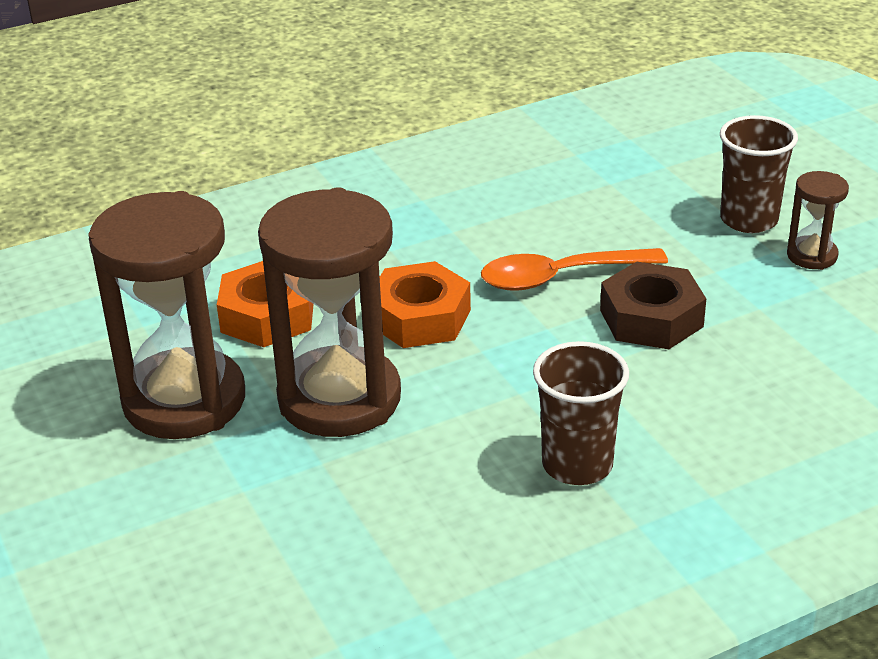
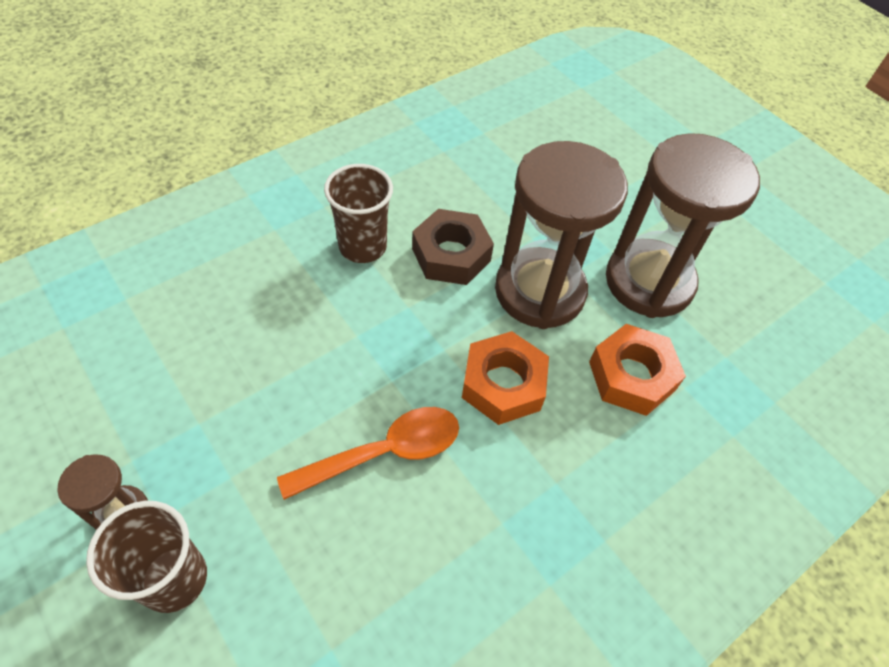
camera: 165 degrees right, 20 degrees up
(651, 318) = (300, 400): brown nut -> brown nut (451, 254)

